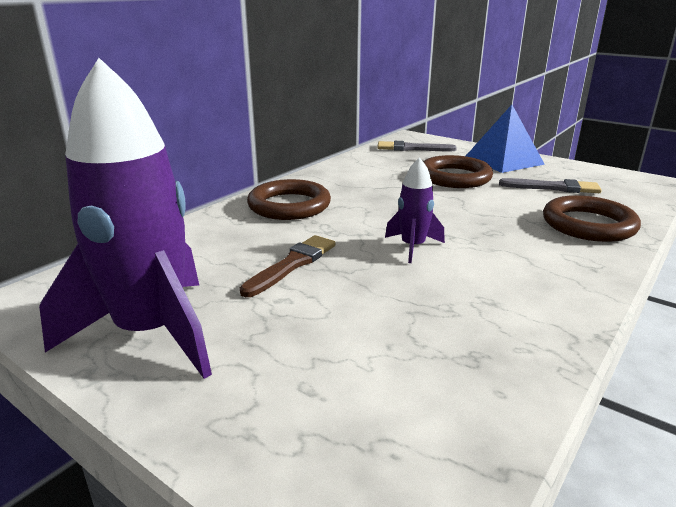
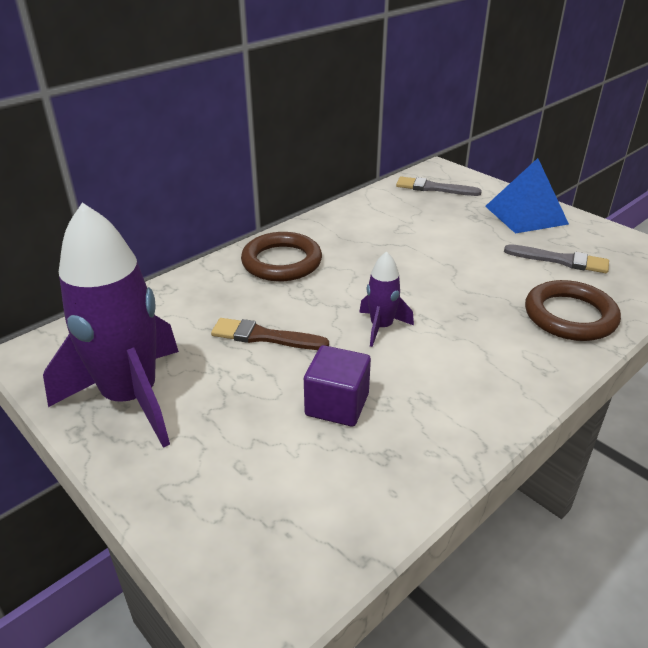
camera: 10 degrees right, 10 degrees up
(292, 264) = (264, 336): brown brush -> brown brush turned 120 degrees counterclockwise
(396, 315) = (337, 404): none -> purple cube
(454, 177) = (461, 236): brown ring -> none

